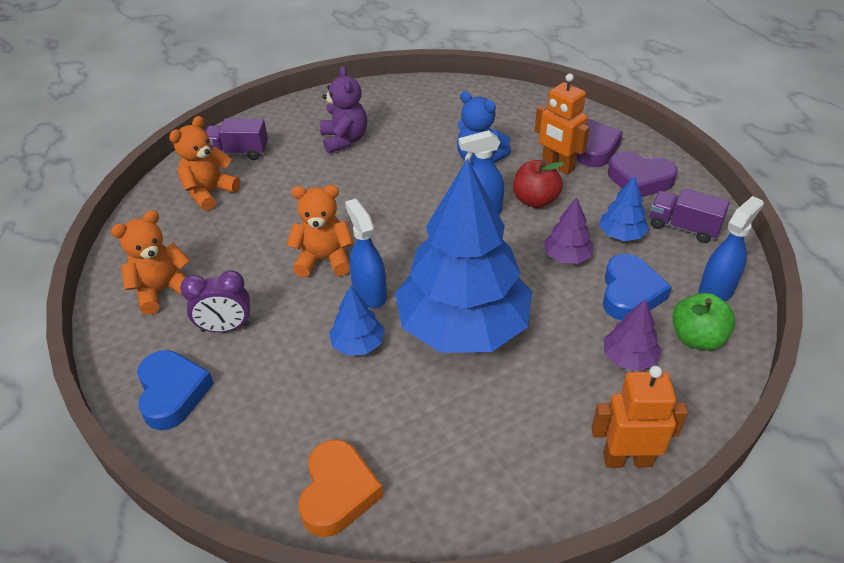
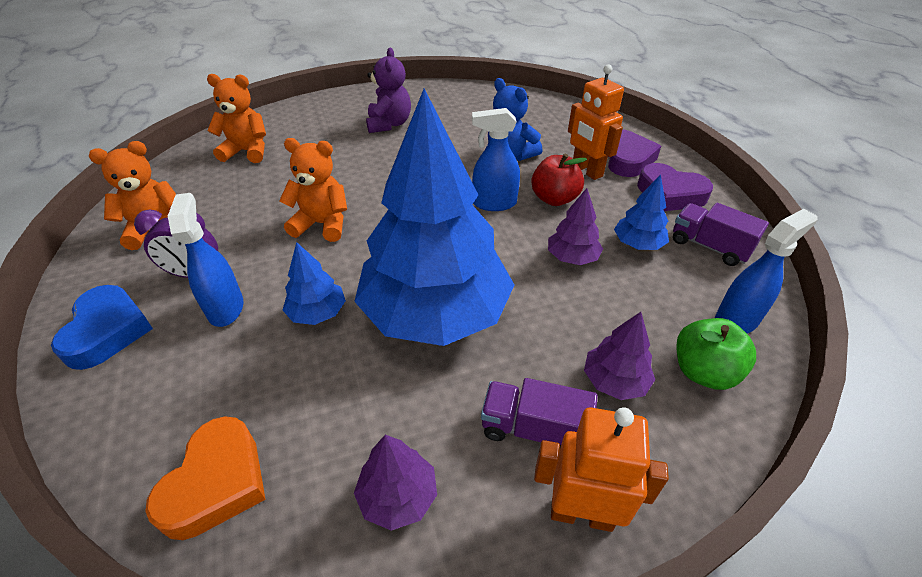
camera: 10 degrees right, 0 degrees up
(209, 192) = (247, 152): orange teddy bear -> orange teddy bear turned 45 degrees clockwise
(238, 152) = (290, 122): purple truck -> purple truck (534, 429)
(369, 293) = (352, 263): blue spray bottle -> blue spray bottle (225, 308)
(486, 474) = (398, 496): none -> purple tree
(630, 293) = (633, 307): blue heart -> none

